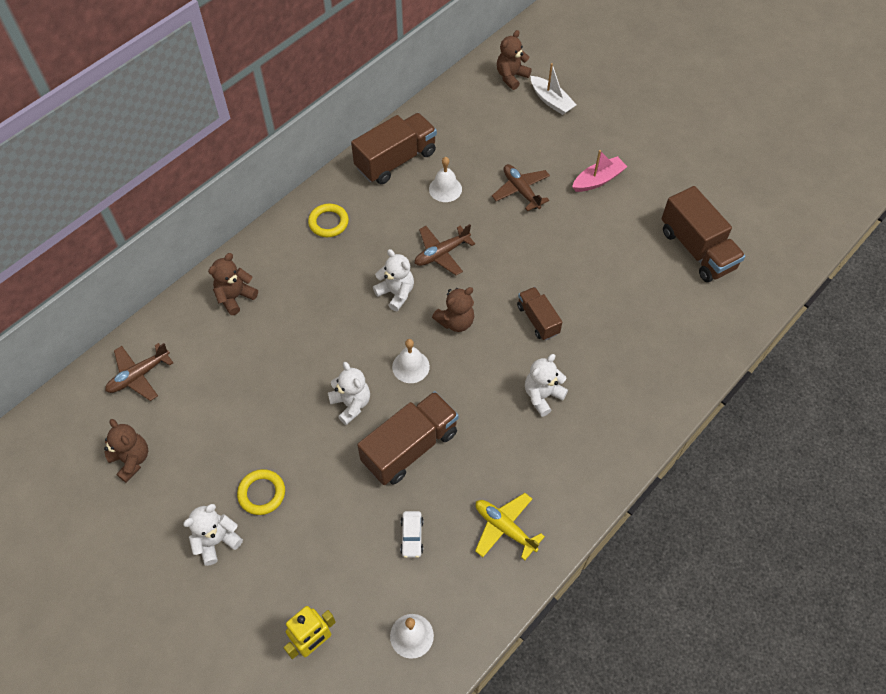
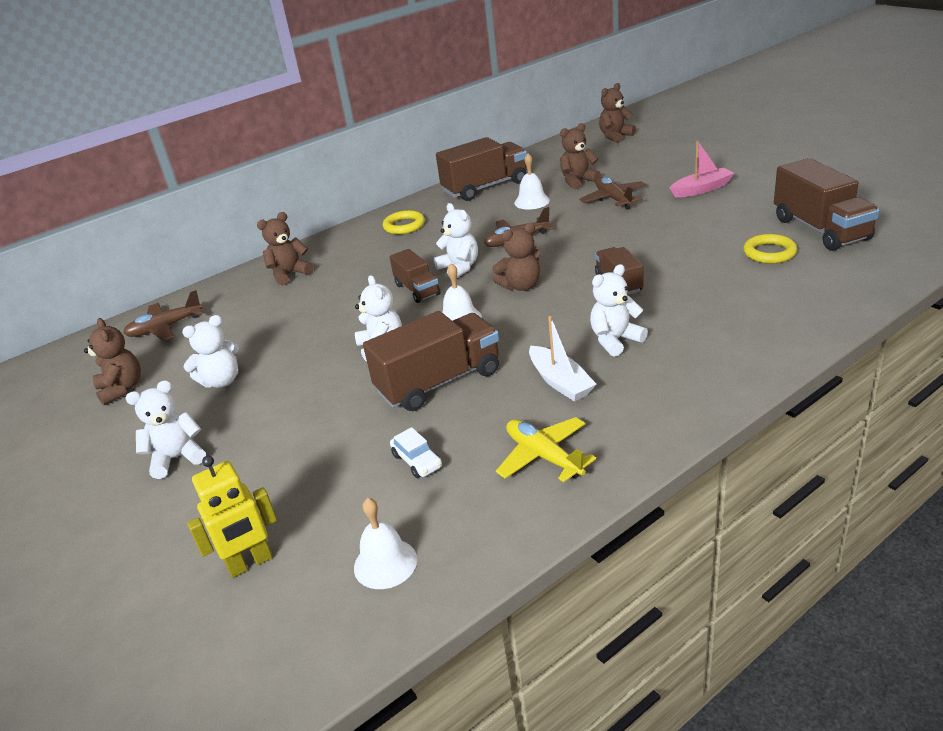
camera: 15 degrees right, 25 degrees down
(221, 448) = (221, 381): none -> white teddy bear
(262, 493) = (249, 418): yellow ring -> yellow ring (769, 253)
(364, 324) = (417, 290): none -> brown truck
(412, 536) = (417, 461): white car -> white car turned 45 degrees counterclockwise
(484, 156) = (578, 181): none -> brown teddy bear
(551, 101) = (655, 147): white boat -> white boat (560, 382)

